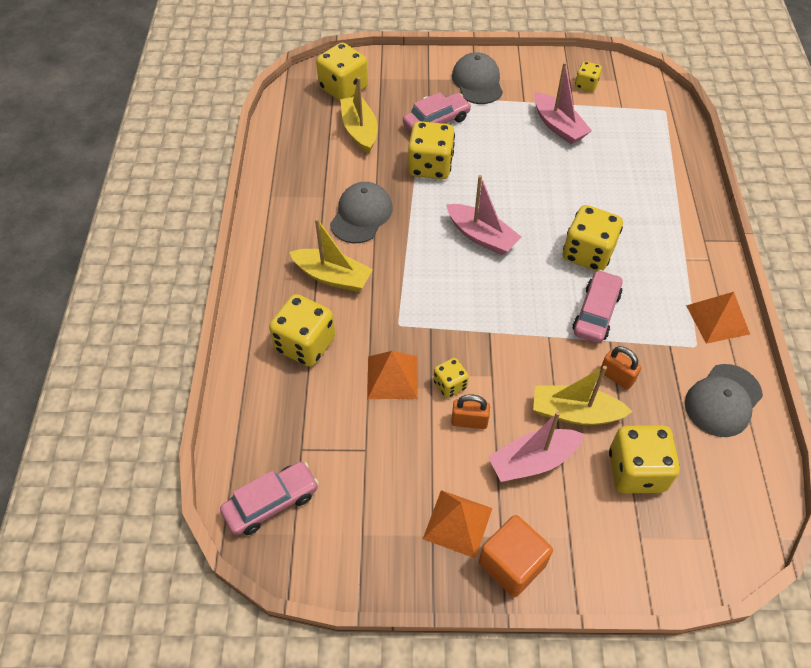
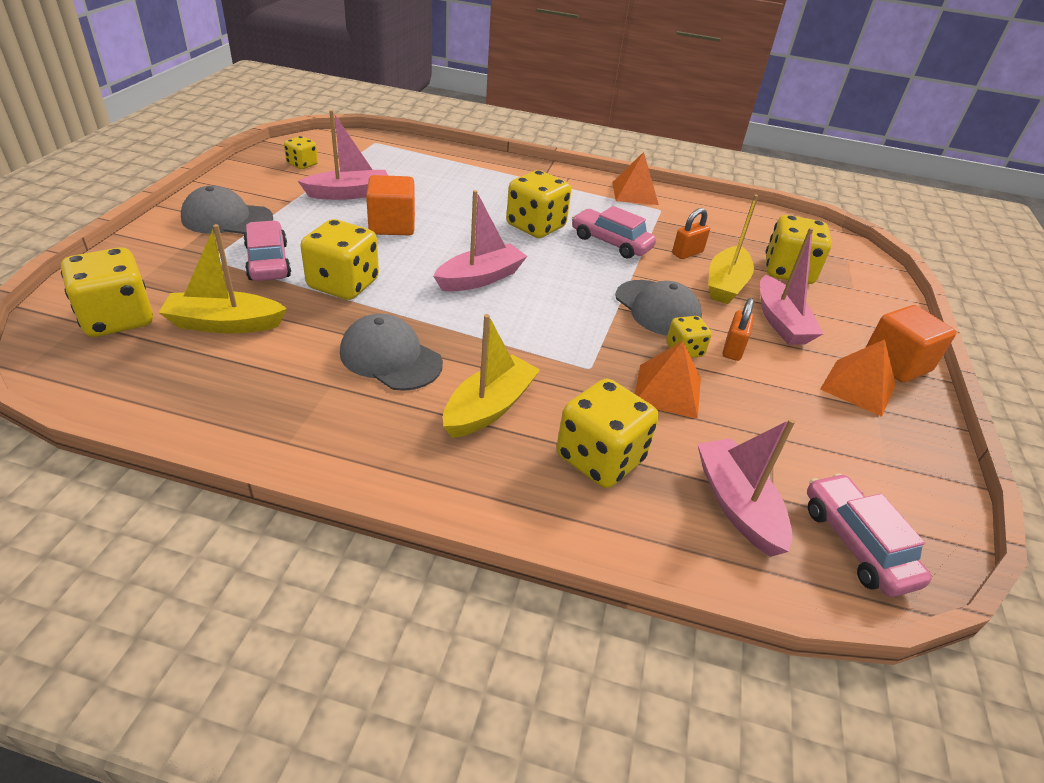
camera: 80 degrees left, 15 degrees down
(286, 427) = (737, 505): none -> pink boat
(526, 165) = (392, 225): none -> orange cube
(723, 400) = (717, 215): grey cap -> grey cap (657, 308)

